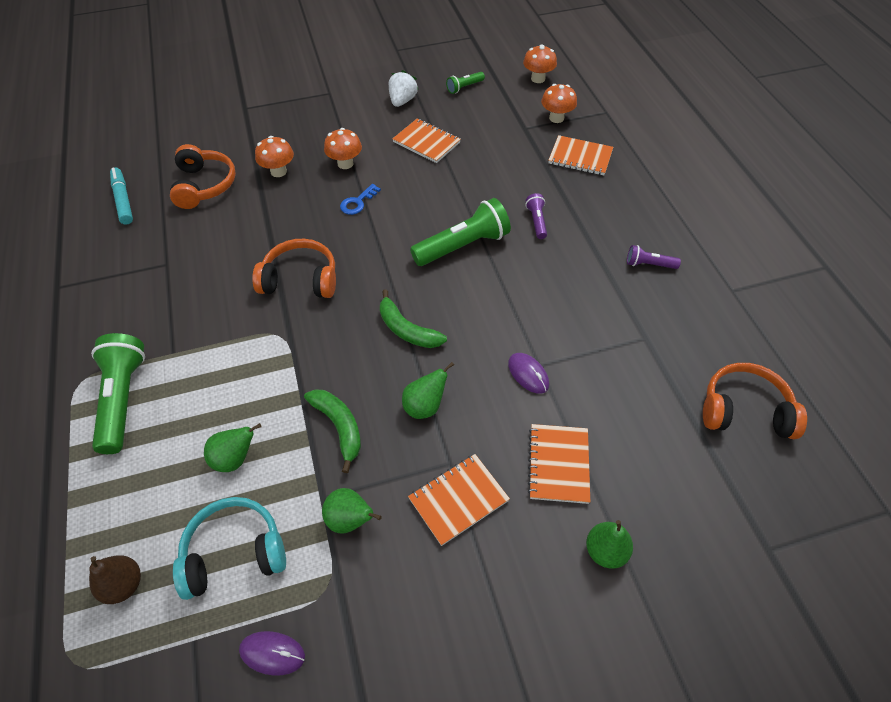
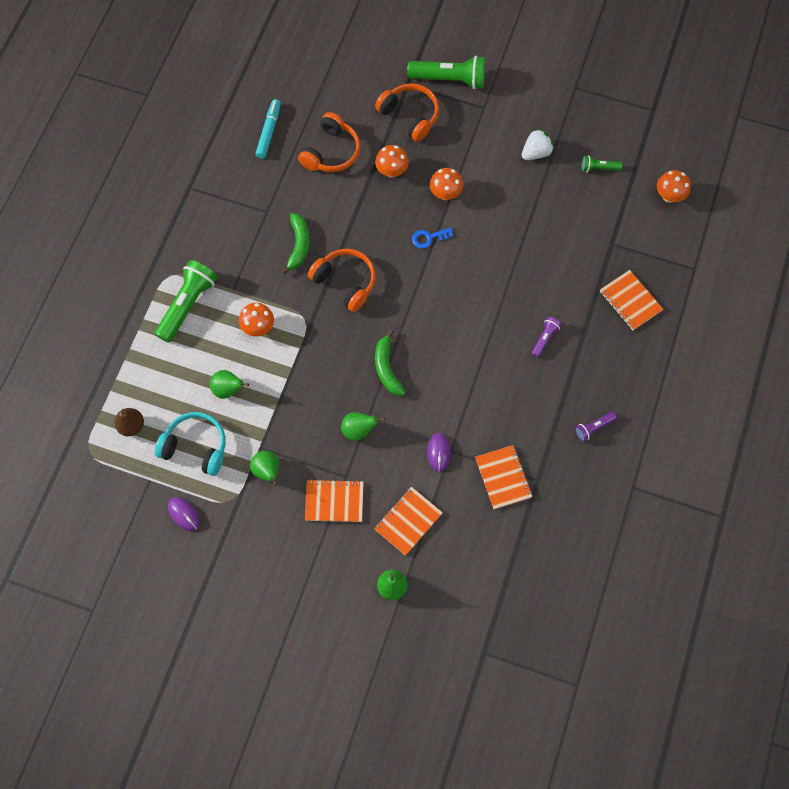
camera: 35 degrees right, 15 degrees up
(339, 427) = (299, 409): green banana -> green banana (298, 245)
(426, 142) = (522, 210): orange notebook -> orange notebook (503, 477)
(463, 246) = (474, 326): green flashlight -> green flashlight (449, 80)
(556, 118) = (647, 249): orange mushroom -> orange mushroom (258, 327)
(649, 264) = (593, 428): purple flashlight -> purple flashlight turned 75 degrees counterclockwise
(744, 410) = (553, 570): orange headphones -> orange headphones (410, 116)

